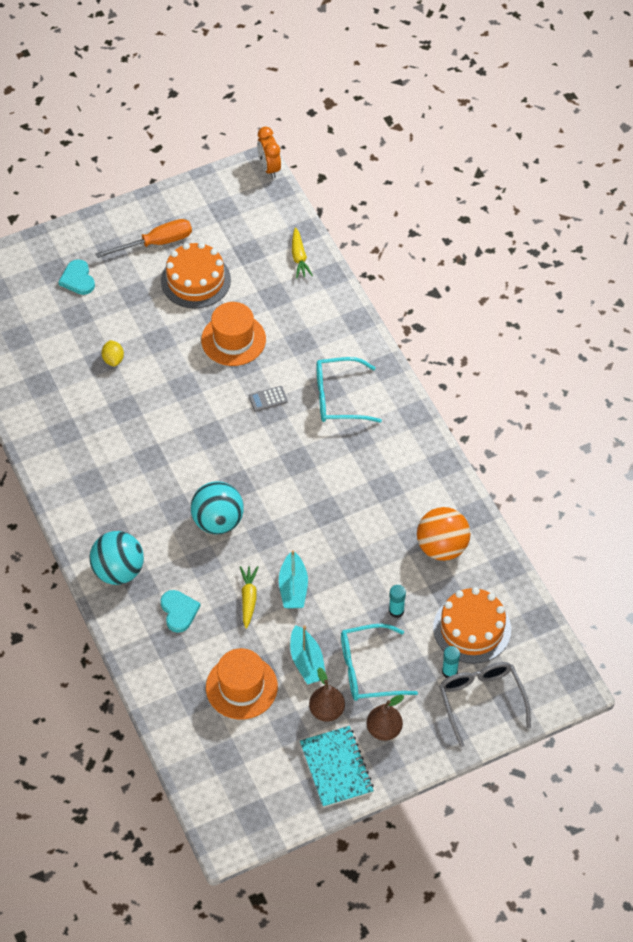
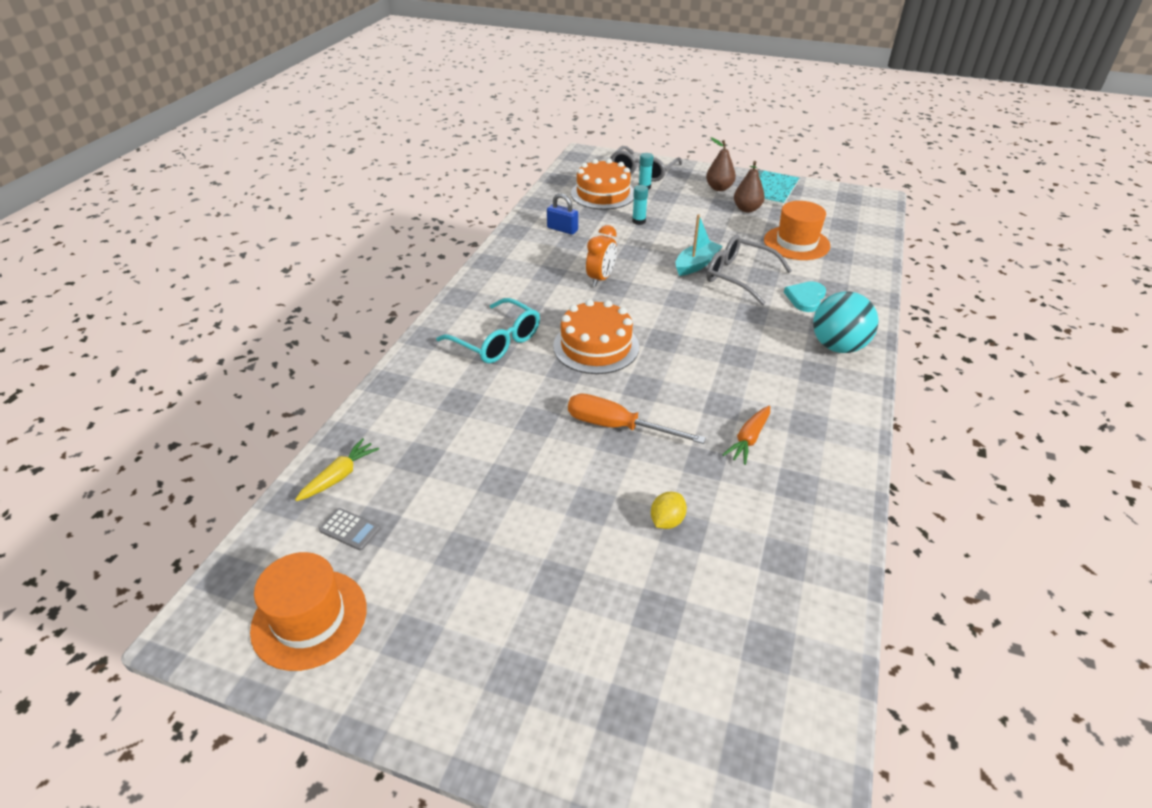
camera: 135 degrees left, 15 degrees down
(78, 279) = (607, 666): turquoise heart -> none
(114, 443) = (748, 439): none -> orange carrot
(156, 243) = (450, 630): orange screwdriver -> orange screwdriver (617, 426)
(195, 280) = (470, 539): orange cake -> orange cake (596, 346)
(218, 521) = (710, 327): turquoise ball -> none
(233, 340) = (517, 447): orange hat -> orange hat (309, 618)
(248, 598) = (738, 276): yellow carrot -> grey glasses
(268, 399) = (555, 378): grey calculator -> grey calculator (350, 529)
(269, 168) = (188, 615): orange clock -> orange clock (601, 279)
(307, 662) = (733, 231): turquoise boat -> none
(368, 670) = (695, 210): turquoise glasses -> none
(442, 547) = (562, 229): orange ball -> blue padlock

